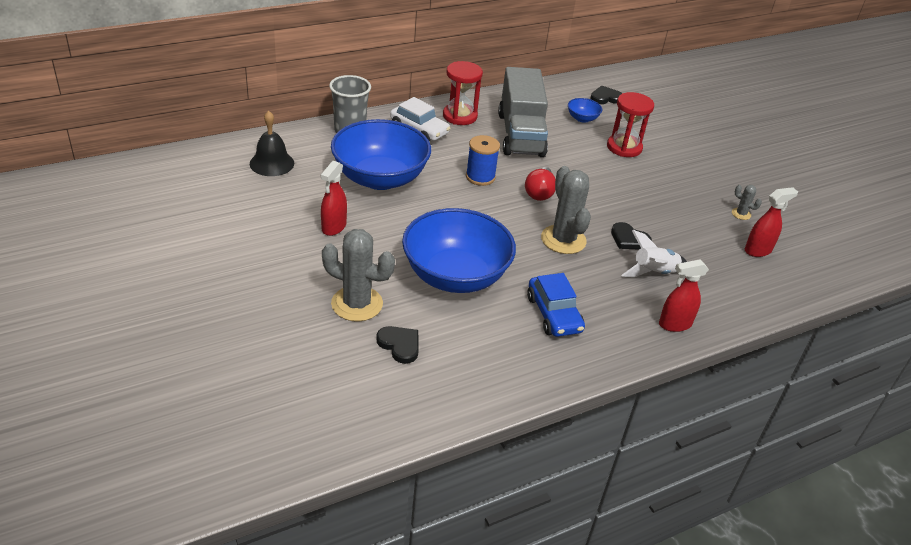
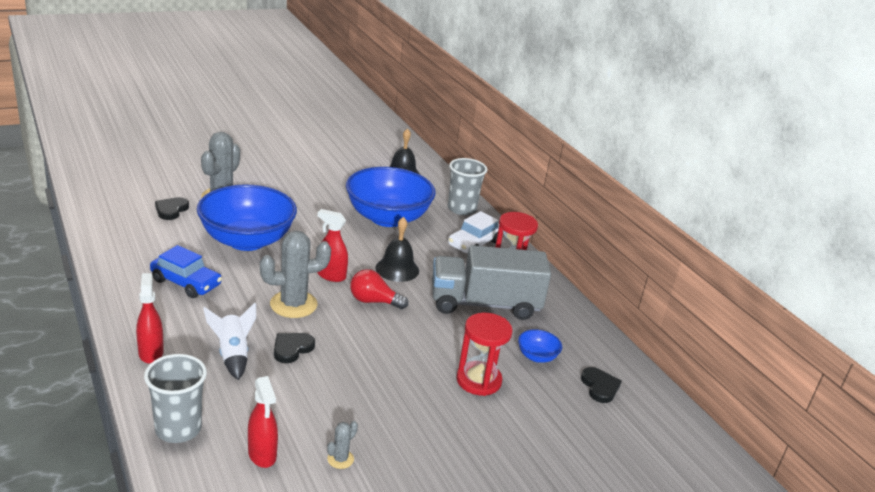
camera: 90 degrees right, 10 degrees down
(333, 227) = (316, 194): red spray bottle -> red spray bottle (331, 275)
(400, 345) = (171, 210): black heart -> black heart turned 150 degrees clockwise
(480, 177) = (397, 269): blue spool -> black bell
(553, 314) = (186, 283): blue car -> blue car turned 135 degrees counterclockwise
(757, 296) = (178, 429): none -> grey cup

